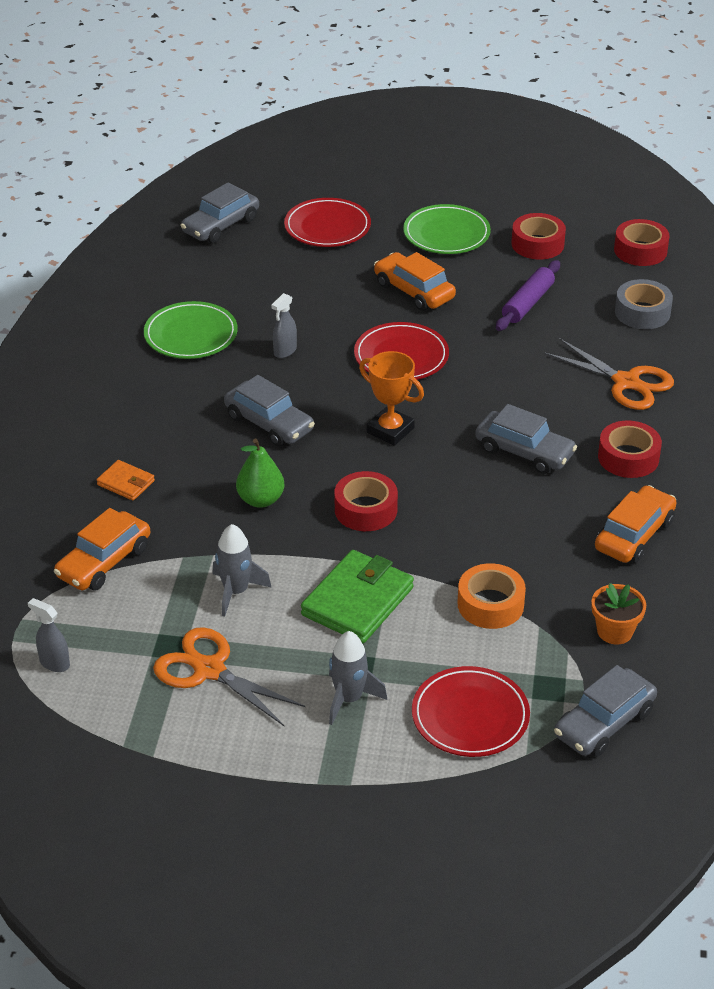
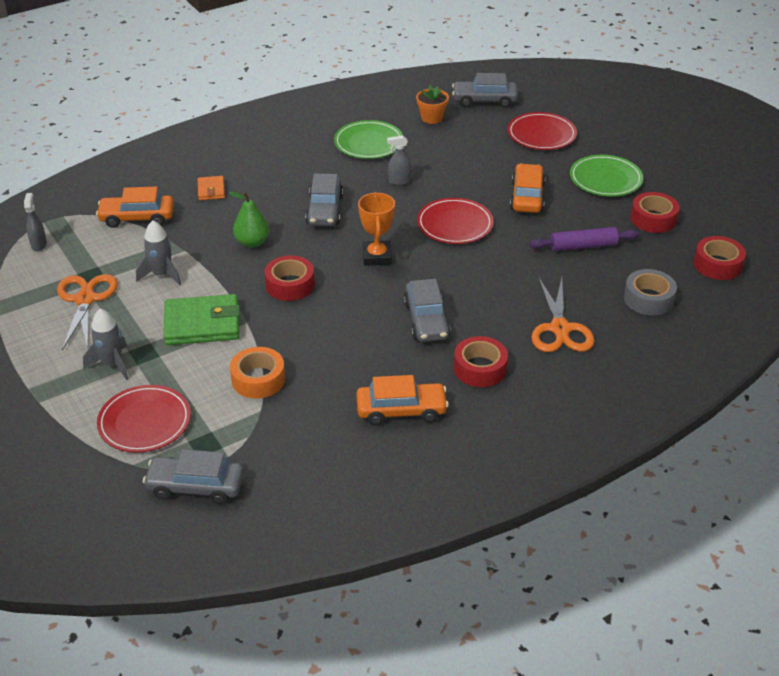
camera: 50 degrees right, 0 degrees up
(615, 631) = (292, 448): orange flower pot -> orange flower pot (431, 118)

